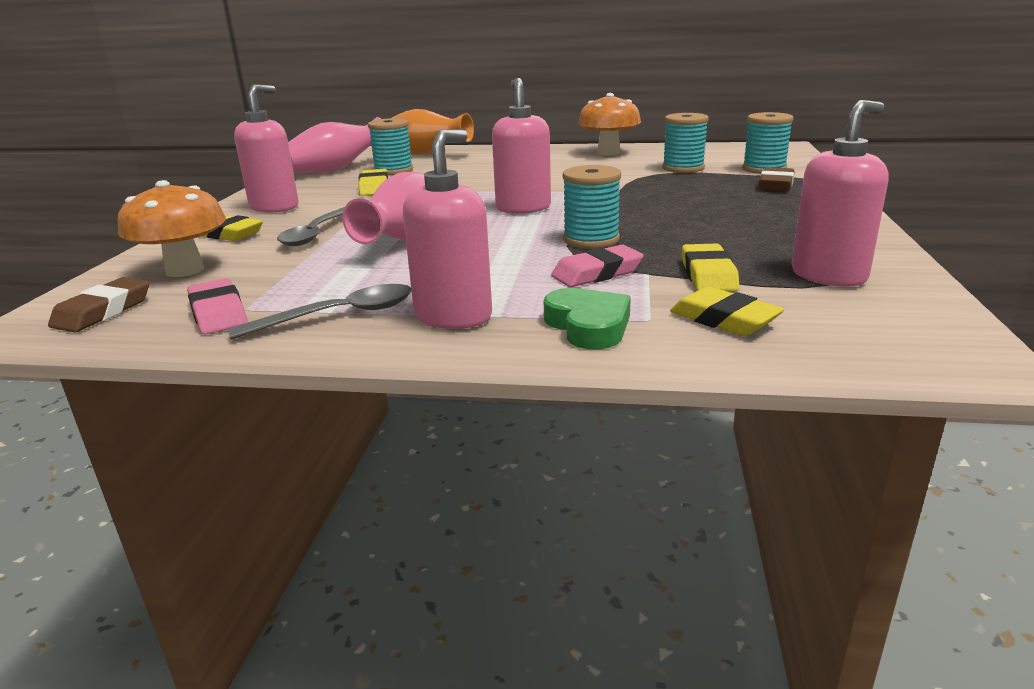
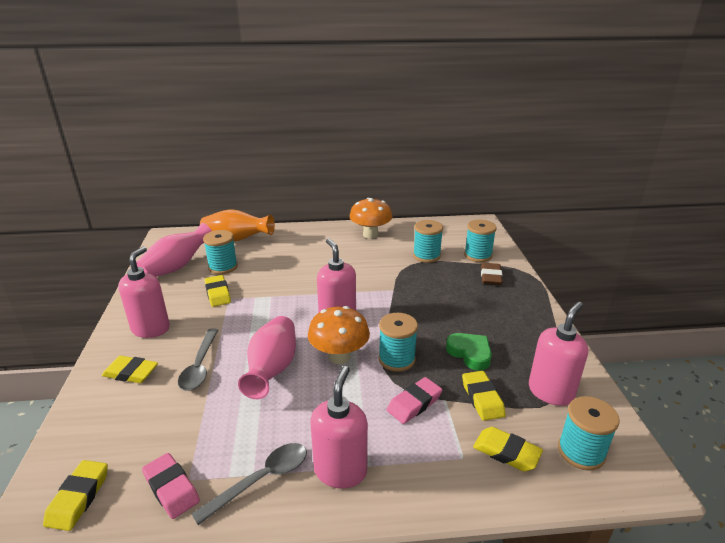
camera: 15 degrees left, 5 degrees up
(103, 311) = (78, 498): brown eraser -> yellow eraser
(185, 270) = (118, 430): orange mushroom -> orange mushroom (339, 356)
(588, 326) = (429, 470): green heart -> green heart (470, 353)
(857, 327) = (581, 452): none -> turquoise spool

